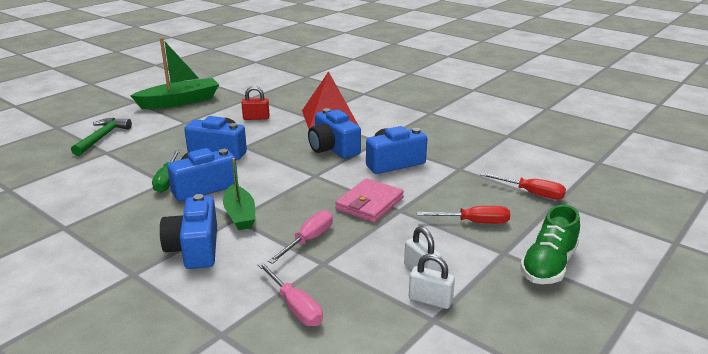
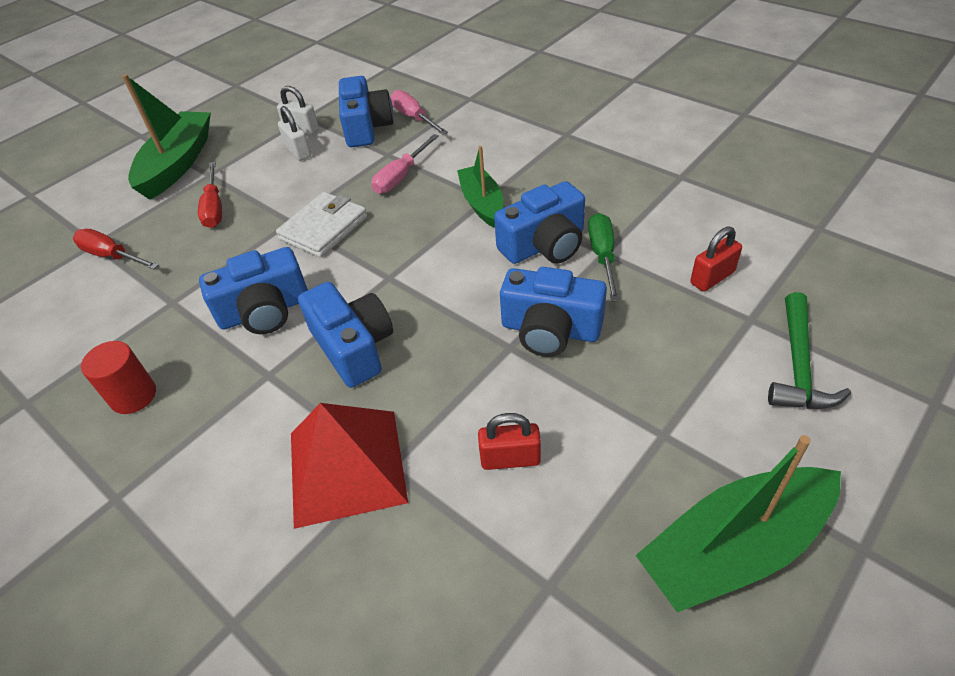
camera: 175 degrees left, 20 degrees up
(108, 168) = (712, 278): none -> red padlock
(194, 248) = (518, 161): blue camera -> blue camera (366, 127)
(369, 204) = (324, 228): pink wallet -> white wallet
(448, 136) = (133, 396): none -> red cylinder
(474, 222) = (214, 208): red screwdriver -> red screwdriver turned 105 degrees counterclockwise
(548, 265) = (178, 164): green shoe -> green boat

